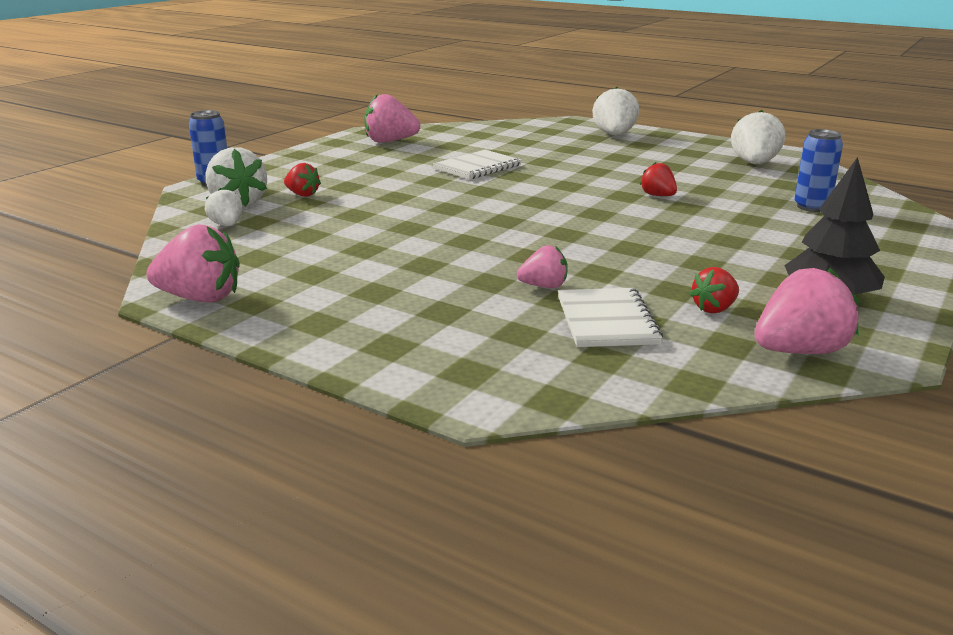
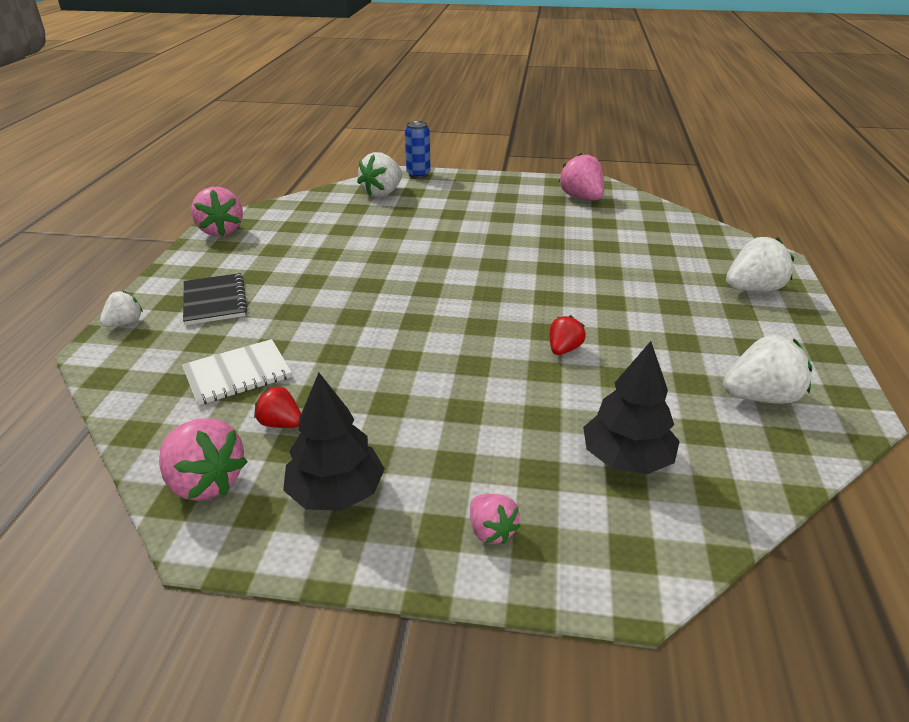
camera: 65 degrees right, 10 degrees up
(227, 225) = (341, 202): white strawberry -> white strawberry (125, 323)
(302, 195) = (418, 205): red strawberry -> none
(417, 319) = (214, 301): none -> black notebook
(477, 167) = (554, 247): white notebook -> none
(544, 286) = (292, 335): pink strawberry -> pink strawberry (491, 531)
(811, 207) = (626, 459): blue can -> black tree

